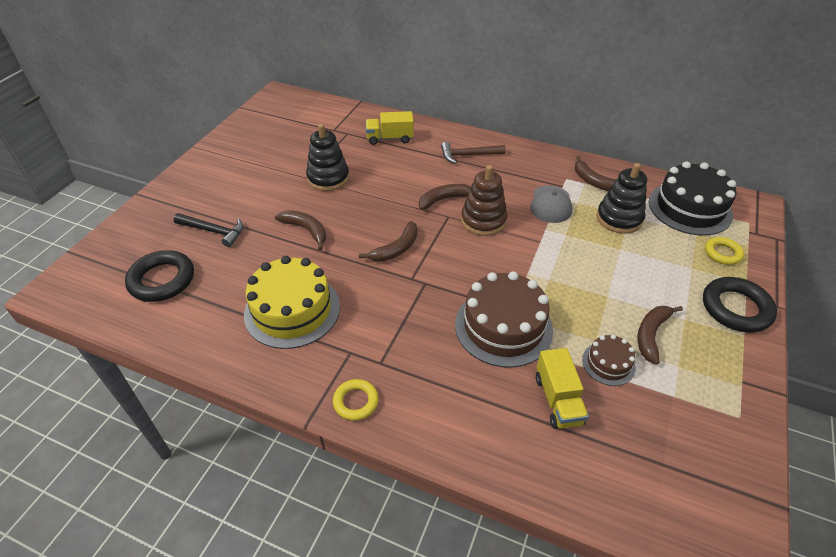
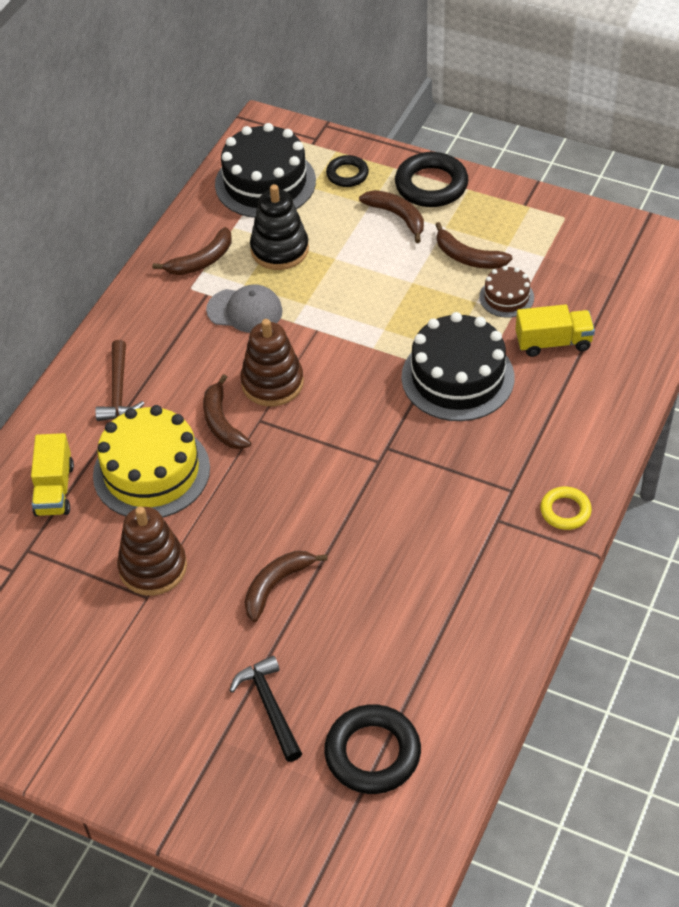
camera: 85 degrees left, 5 degrees up
(214, 231) = (269, 706): black hammer -> black hammer turned 45 degrees counterclockwise
(292, 310) = (431, 585): yellow cake -> yellow cake (151, 472)
(328, 178) = (153, 567): black stacking toy -> brown stacking toy
(396, 249) = (322, 478): brown banana -> brown banana (397, 217)
(503, 327) = (457, 377): brown cake -> black cake
(722, 253) = (347, 174): yellow ring -> black ring

